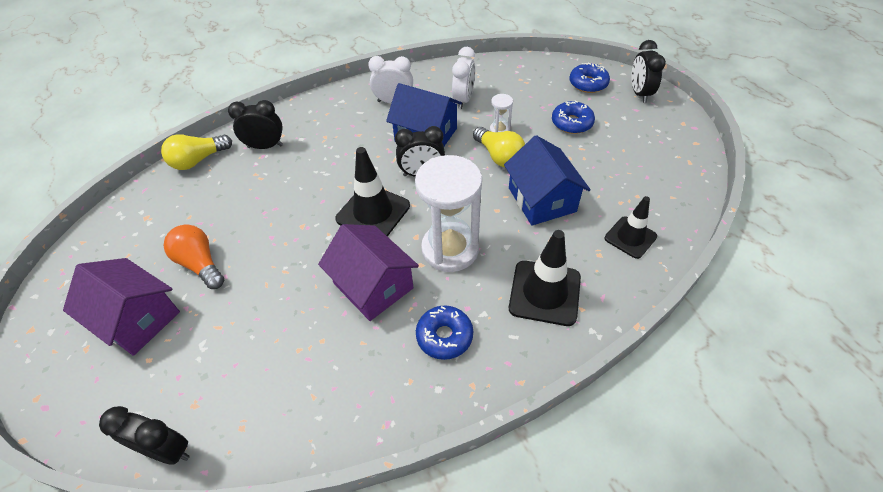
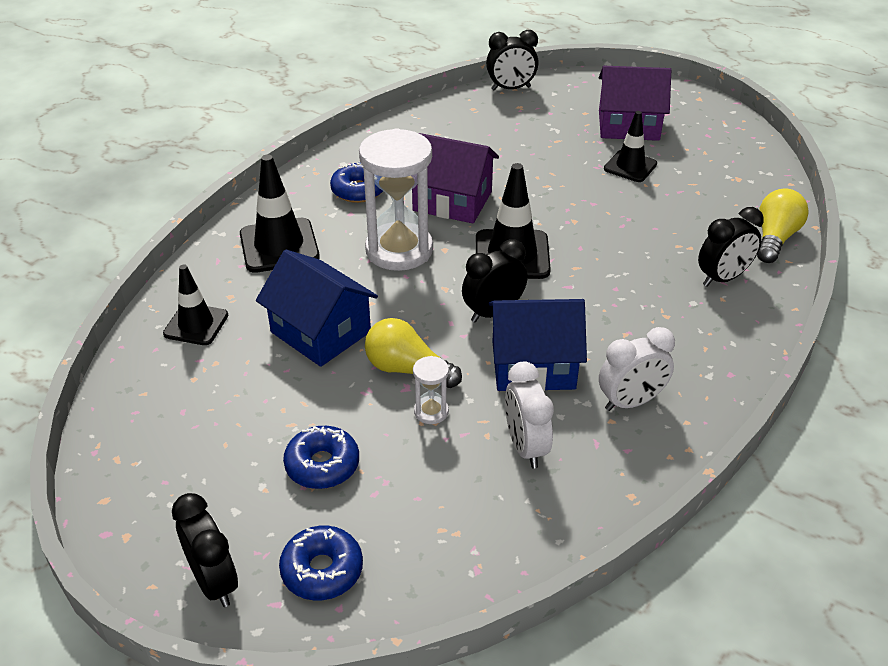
camera: 150 degrees right, 10 degrees down
(200, 264) = (630, 166): orange light bulb -> black traffic cone

